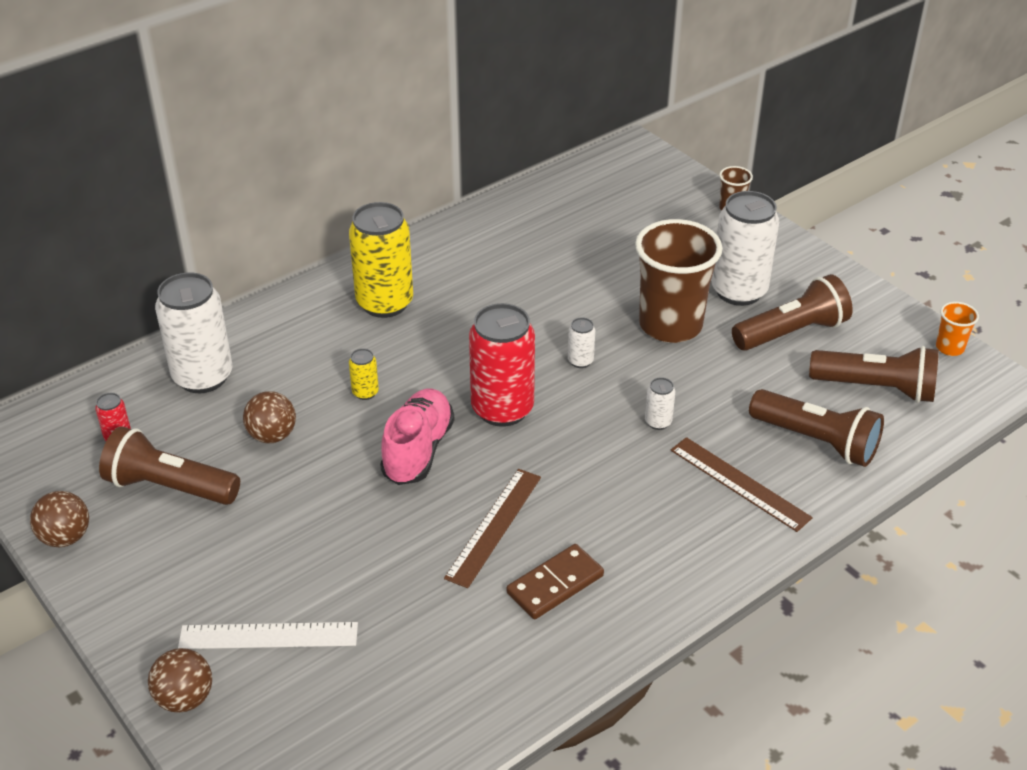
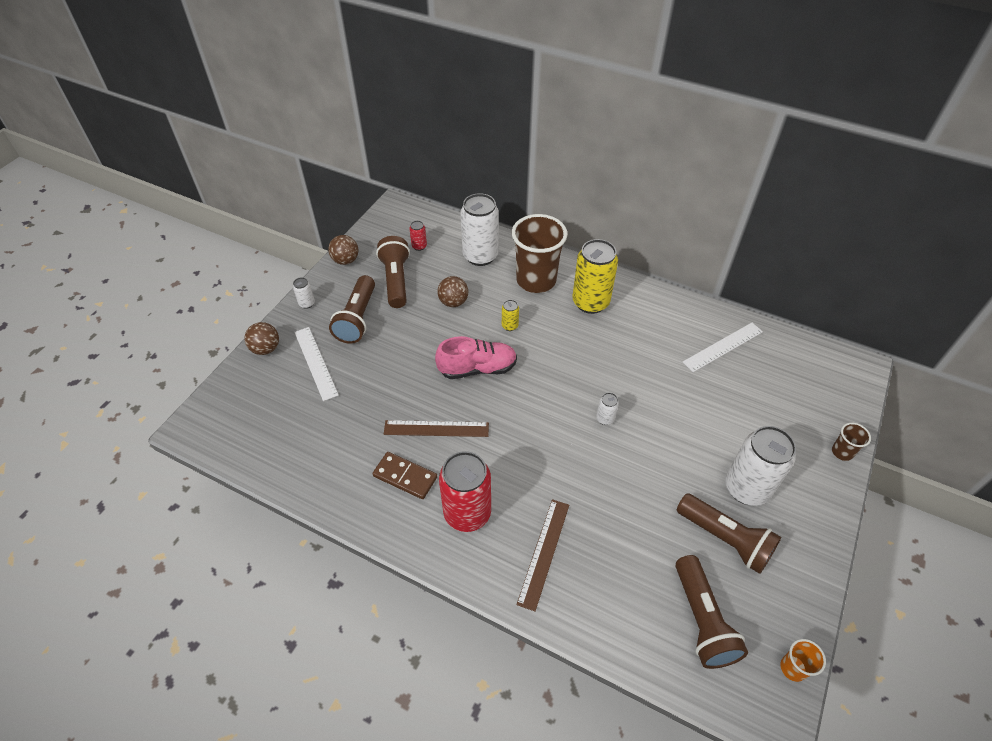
camera: 65 degrees right, 10 degrees up
(502, 409) = (535, 395): red can -> red can (467, 513)
(539, 226) = (723, 346): none -> white ruler
(658, 422) = (574, 483): white can -> white can (307, 303)
(670, 325) = (677, 457): brown cup -> brown cup (536, 280)
(816, 441) = (615, 592): brown flashlight -> brown flashlight (357, 318)

